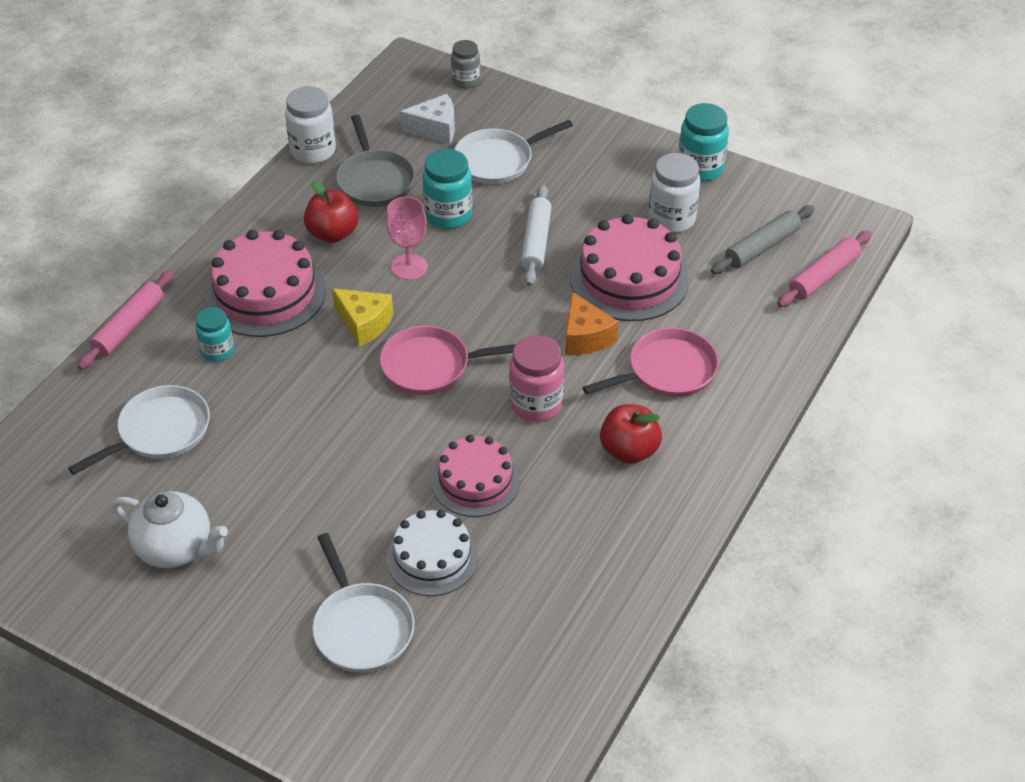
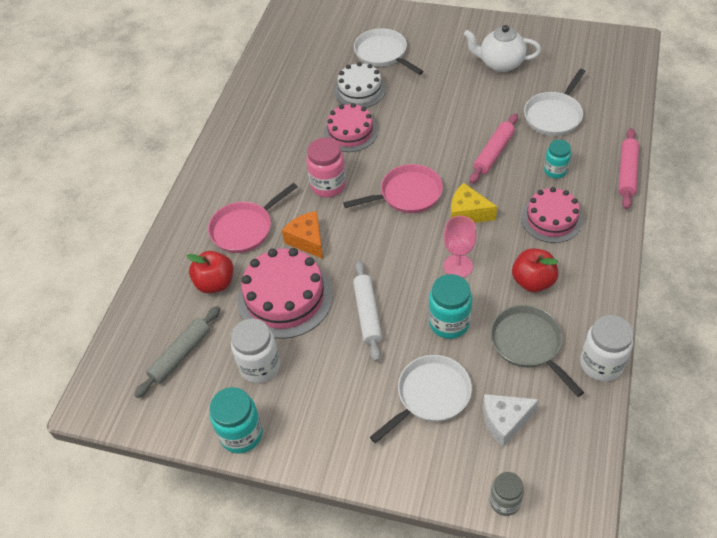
camera: 170 degrees right, 5 degrees up
(265, 293) = (551, 219): pink cake -> pink cake, size x0.66
(629, 450) = (261, 170): red apple -> red apple (215, 283)
(823, 276) = (130, 338): pink rolling pin -> pink rolling pin (493, 153)

